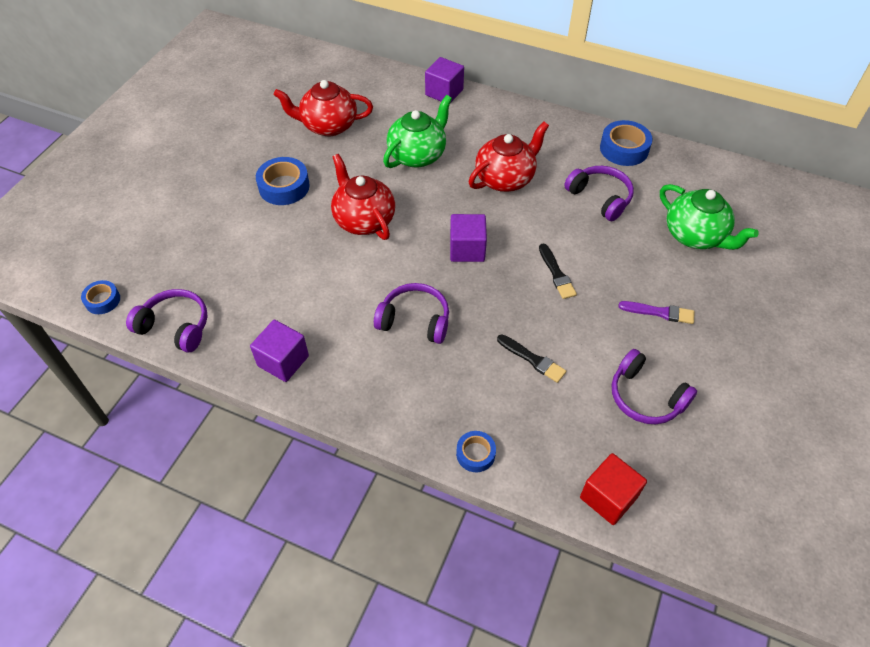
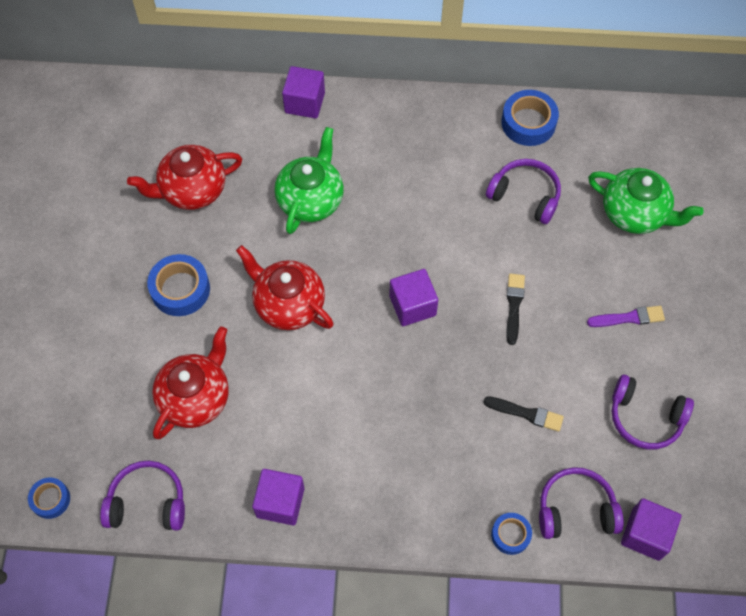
camera: 20 degrees left, 10 degrees up
(415, 320) = (393, 409): purple headphones -> purple headphones (575, 509)
(505, 179) = (418, 202): red teapot -> red teapot (196, 397)
(556, 274) = (514, 305): black brush -> black brush turned 135 degrees counterclockwise
(608, 497) = (645, 534): red cube -> purple cube

